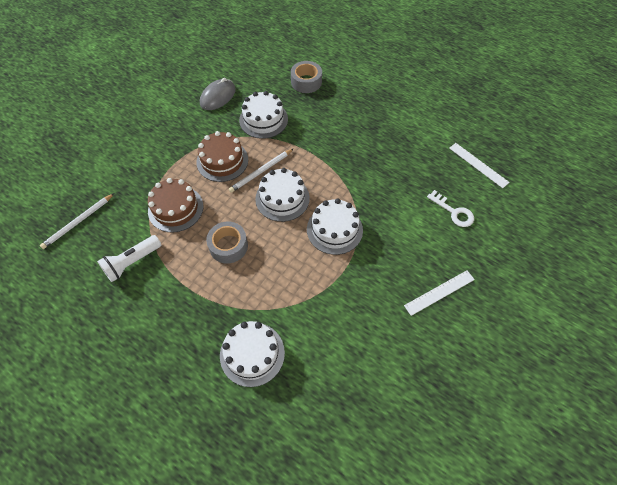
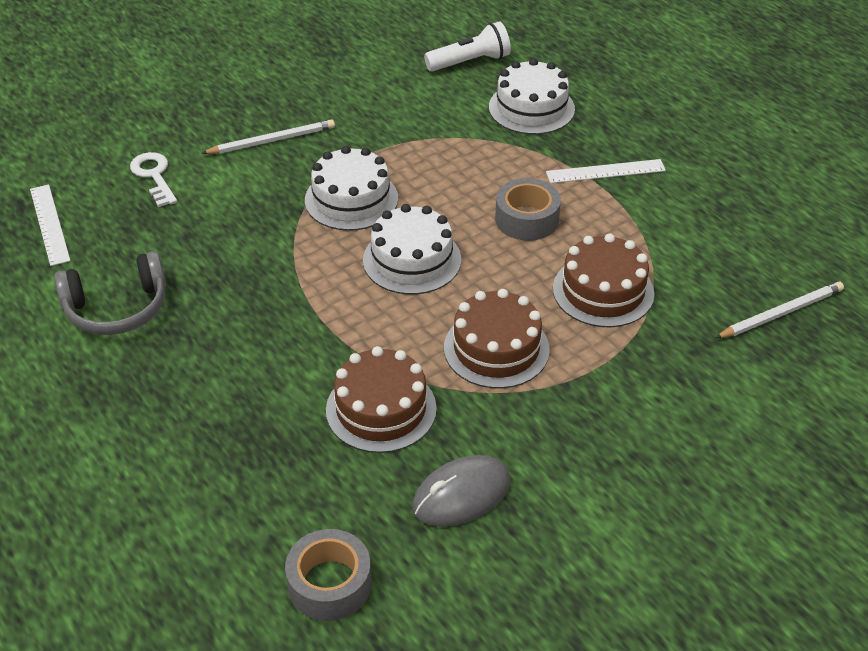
camera: 160 degrees left, 15 degrees down
(132, 262) = (685, 235): white flashlight -> white flashlight (470, 62)
(261, 172) = (430, 310): white pencil -> white pencil (272, 140)
(263, 120) = (381, 409): white cake -> brown cake
(306, 82) = (239, 474): grey tape -> grey tape (329, 584)
(406, 131) = (117, 308): none -> grey headphones
(439, 292) = (256, 104): white ruler -> white ruler (605, 171)

